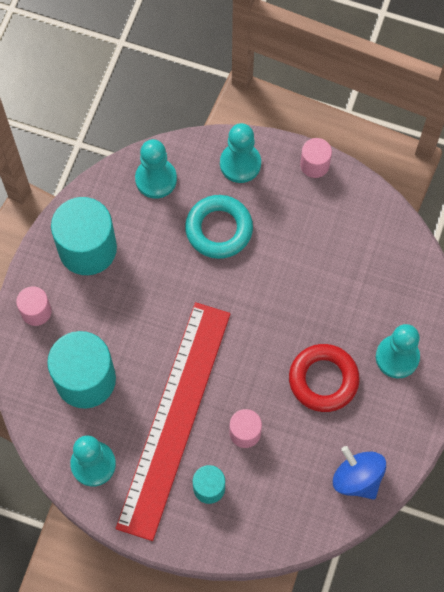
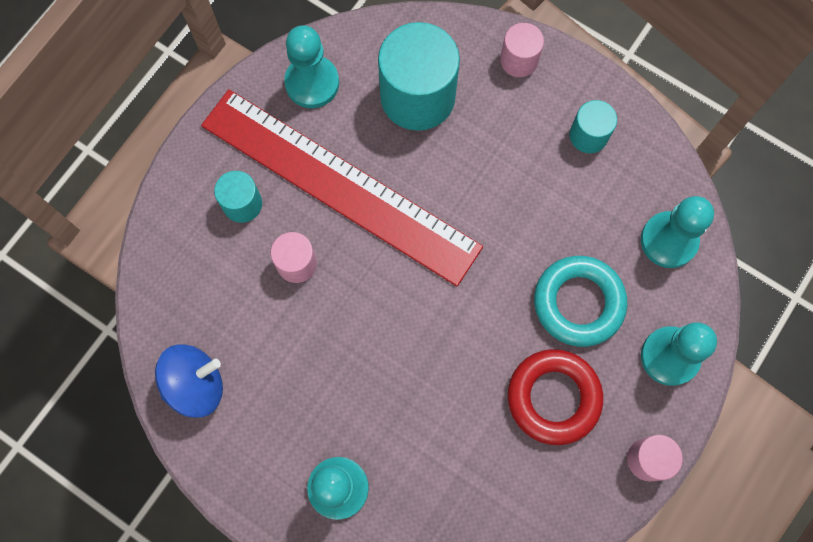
camera: 105 degrees right, 5 degrees up
(87, 248) = (588, 135): turquoise cylinder -> turquoise cylinder, size x0.51
(323, 380) = (335, 380): red ring -> red ring (553, 397)

